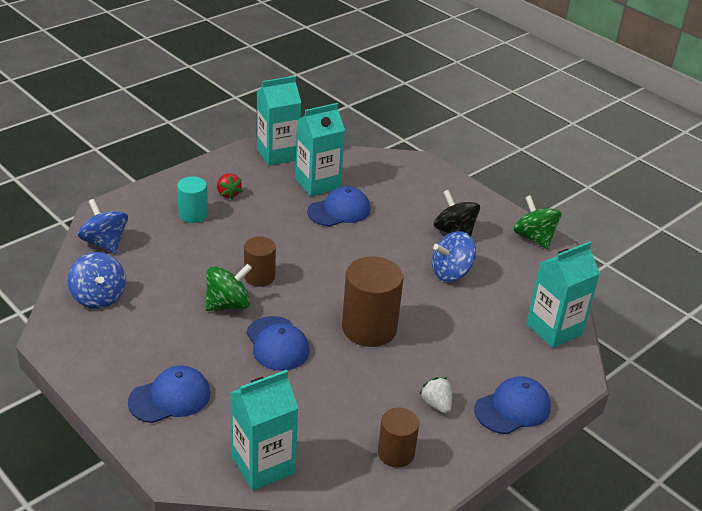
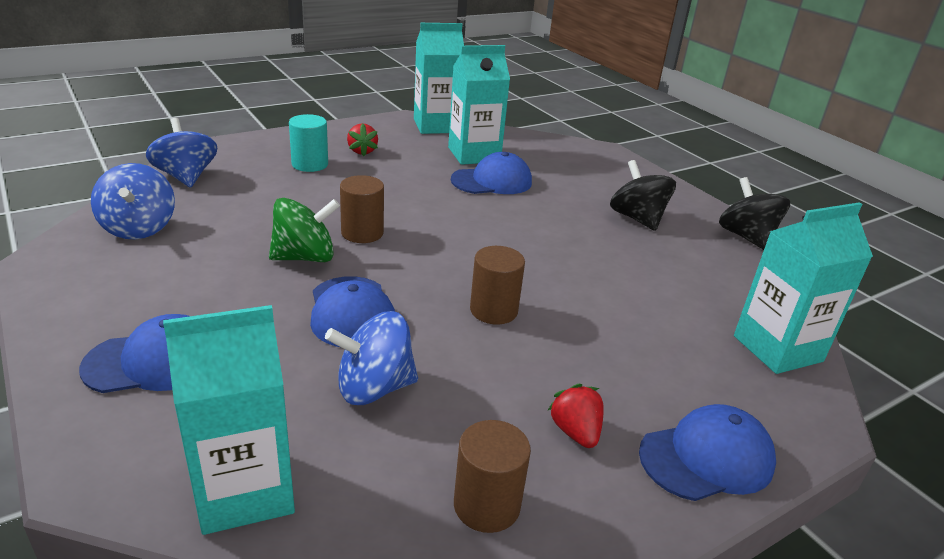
camera: 10 degrees right, 5 degrees down
(369, 328) = (493, 310): brown cylinder -> brown cylinder, size x0.59
(436, 404) = (575, 432): white strawberry -> red strawberry
(451, 272) = (626, 260): blue spinning top -> blue spinning top (374, 388)
(534, 238) = (746, 237): green spinning top -> black spinning top

